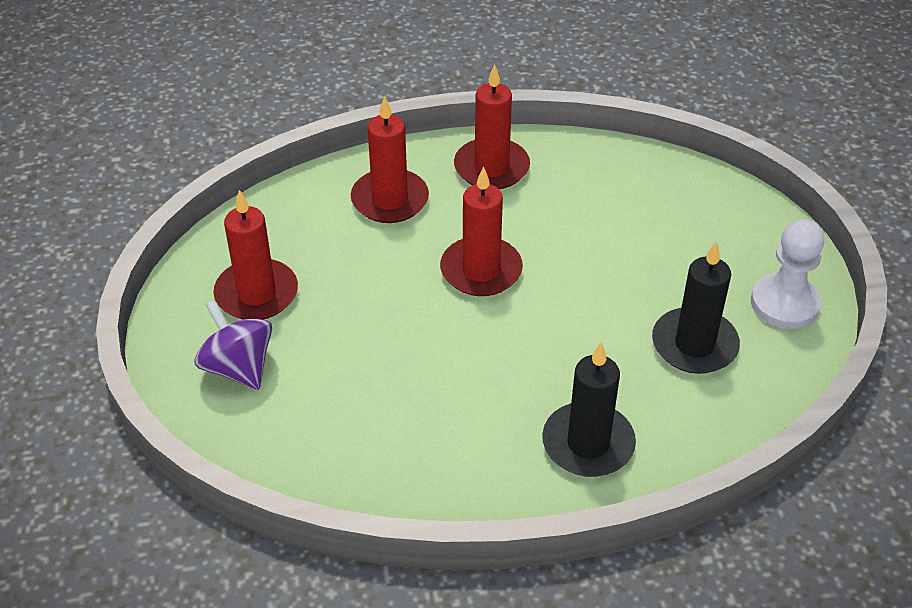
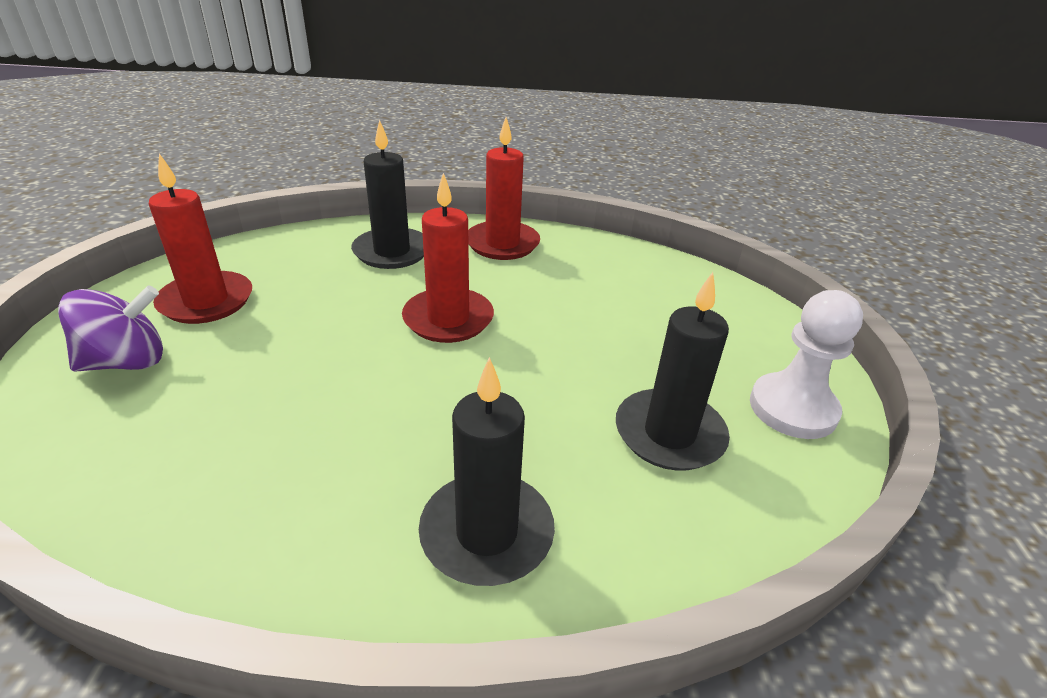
camera: 10 degrees right, 10 degrees down
(238, 367) = (126, 362): purple spinning top -> purple spinning top turned 90 degrees clockwise
(390, 200) = (392, 252): red candle -> black candle

